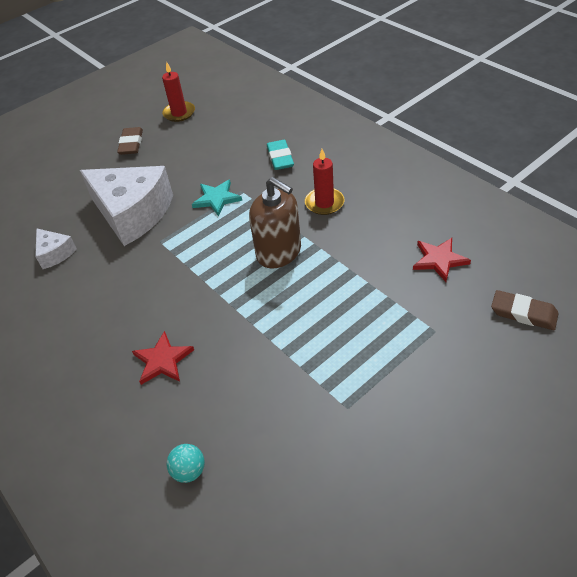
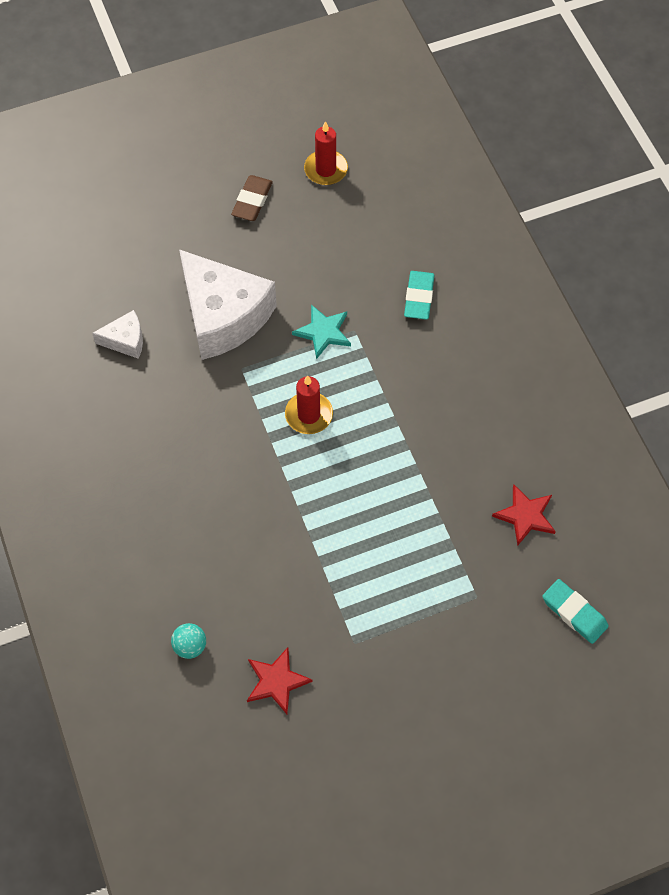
camera: 15 degrees right, 15 degrees up
(55, 253) = (125, 340): white cheese -> white cheese turned 75 degrees counterclockwise
(163, 360) = (200, 522): red star -> red star (276, 681)
(279, 252) = (363, 436): brown soap dispenser -> none
(324, 203) = (440, 388): red candle -> red candle (309, 415)
(523, 313) = (574, 613): brown eraser -> turquoise eraser

